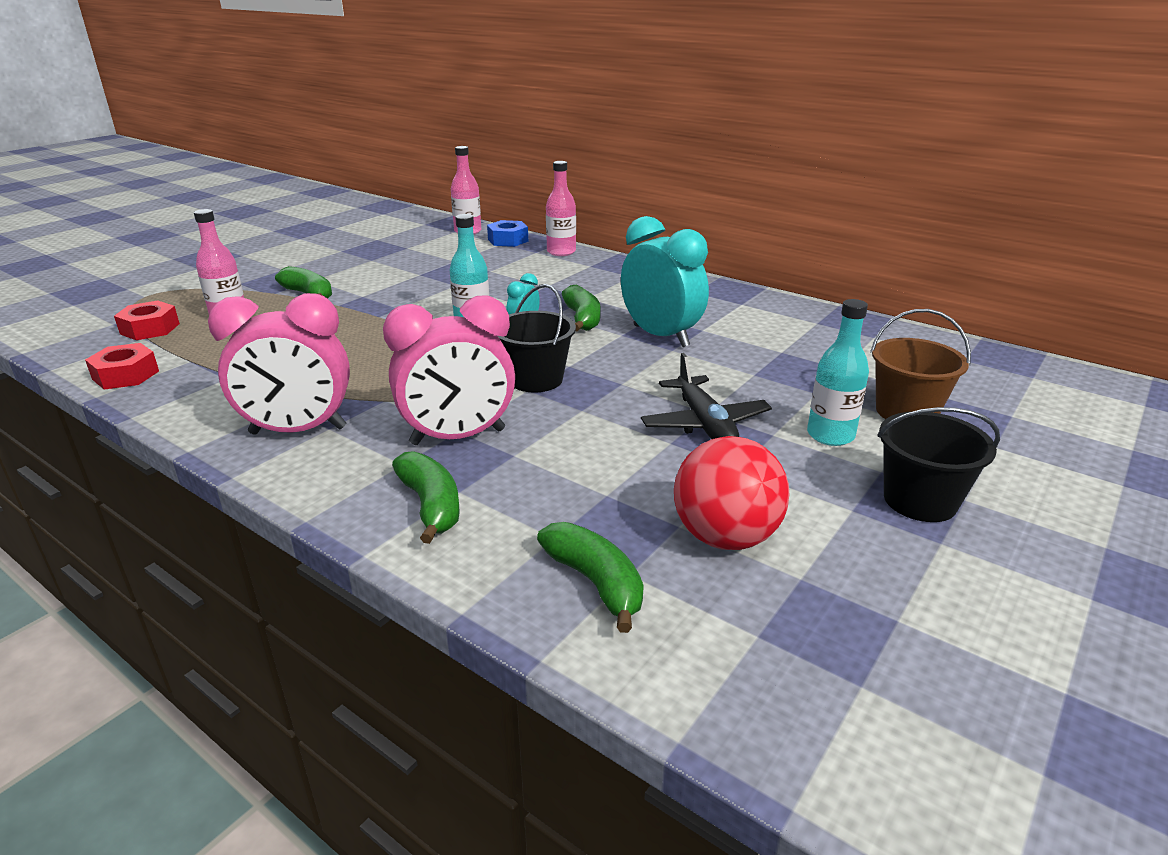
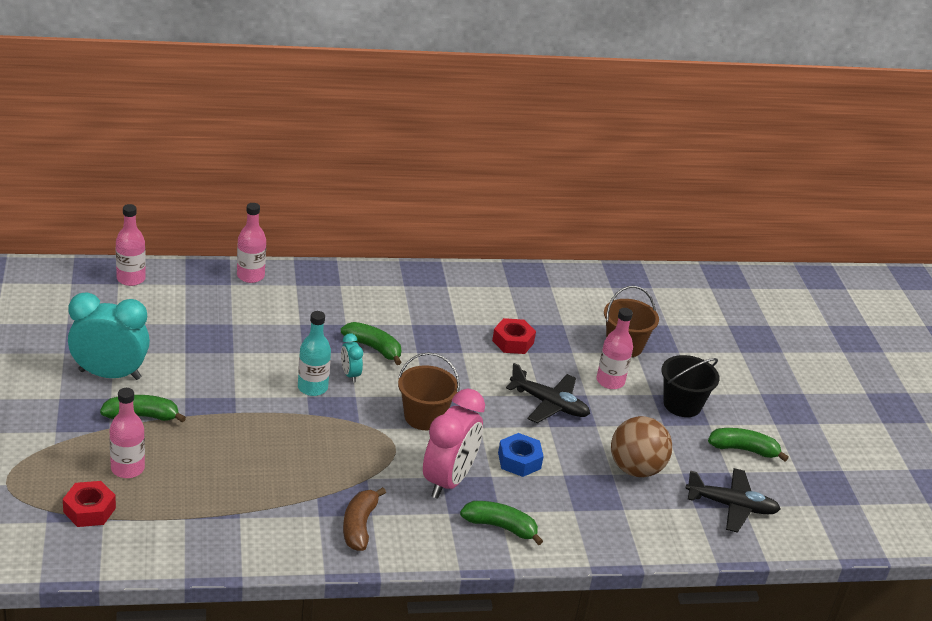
camera: 50 degrees left, 5 degrees up
(126, 375) = (167, 553): red nut -> red nut (513, 342)
(298, 431) = (359, 526): pink clock -> brown banana
(508, 240) = (184, 277): blue nut -> blue nut (519, 460)
(535, 379) = (424, 417): black bucket -> brown bucket
(596, 583) = (618, 521): green banana -> green banana (744, 449)
(661, 336) = (441, 342): turquoise clock -> turquoise clock (110, 374)
(725, 537) = (635, 469): red ball -> brown ball
(830, 435) = (610, 381): turquoise bottle -> pink bottle
(834, 671) = (731, 506): none -> black plane

